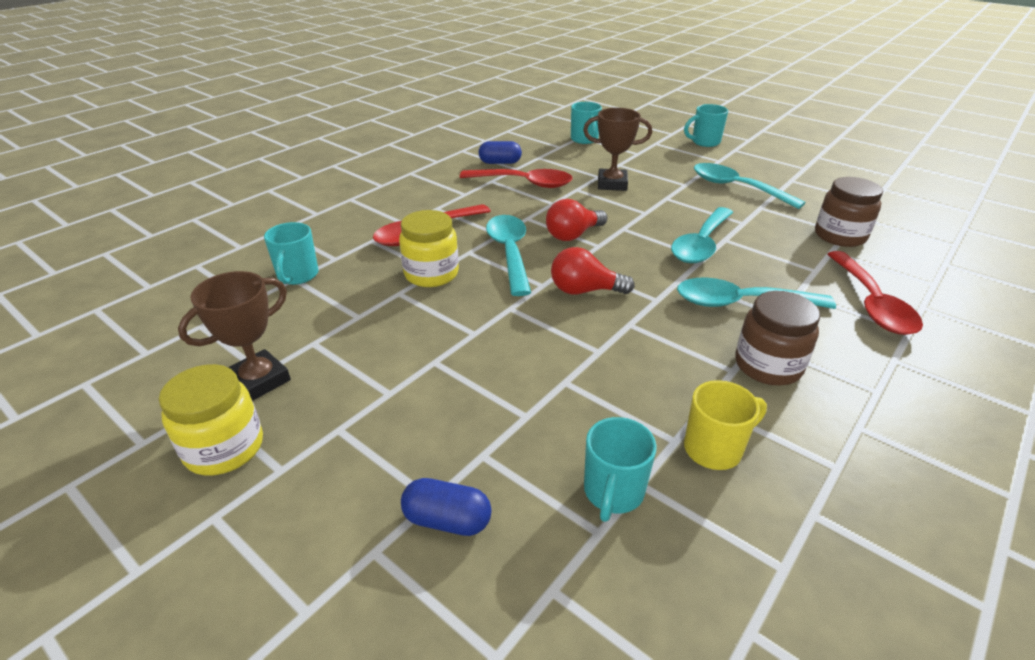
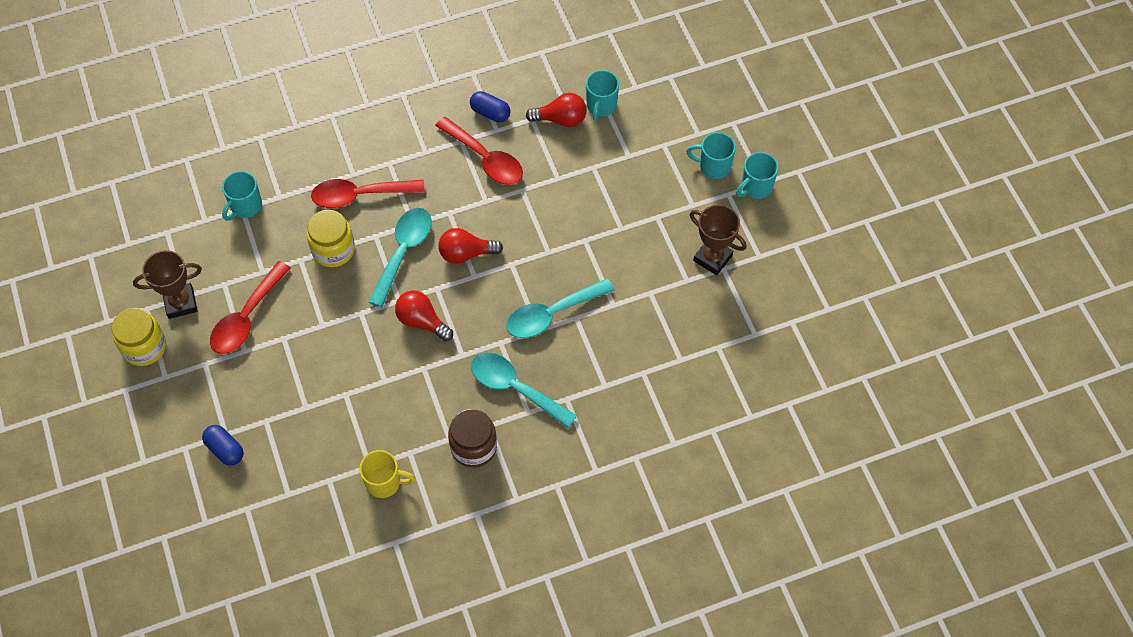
camera: 30 degrees right, 25 degrees up
(562, 152) = (561, 119): none -> red light bulb
(612, 184) = (558, 196): brown trophy -> brown trophy (712, 258)
(613, 492) = (311, 478): turquoise mug -> turquoise mug (755, 187)
(736, 188) = (661, 255): turquoise spoon -> none
(839, 236) = (671, 360): brown jar -> none
(871, 303) = (603, 436): red spoon -> red spoon (247, 317)

